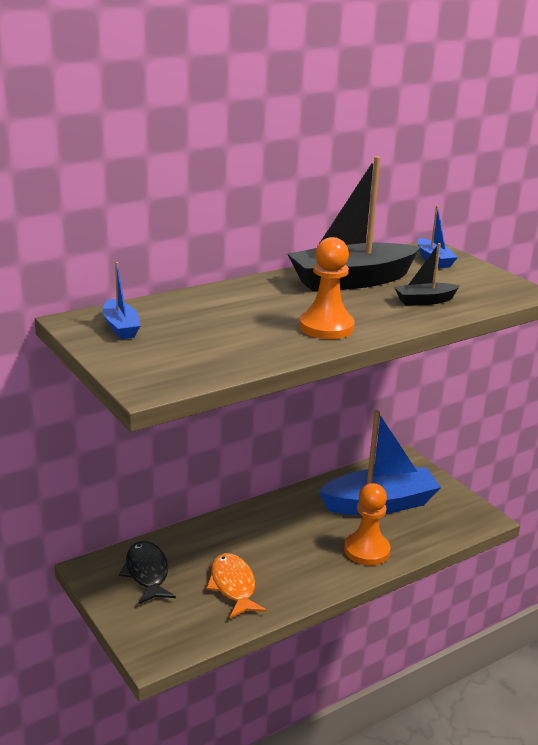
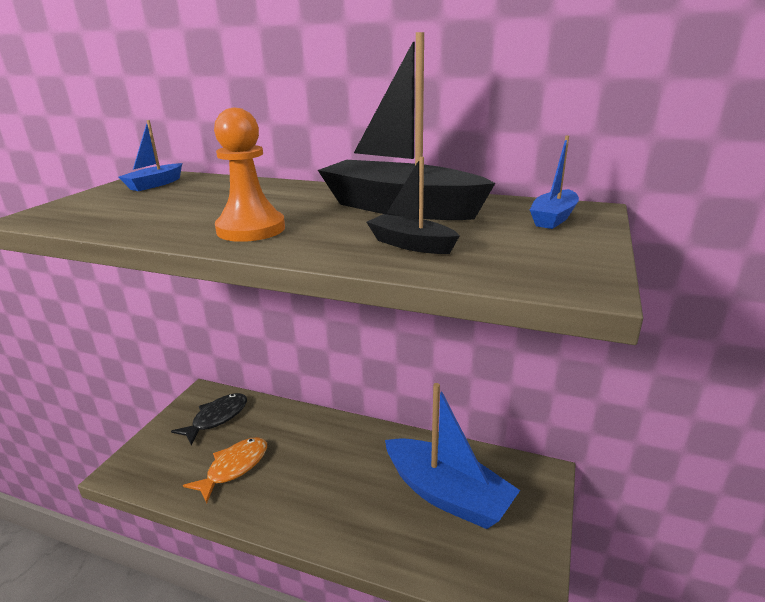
camera: 55 degrees right, 0 degrees up
(366, 550) = (361, 524): orange pawn -> none

